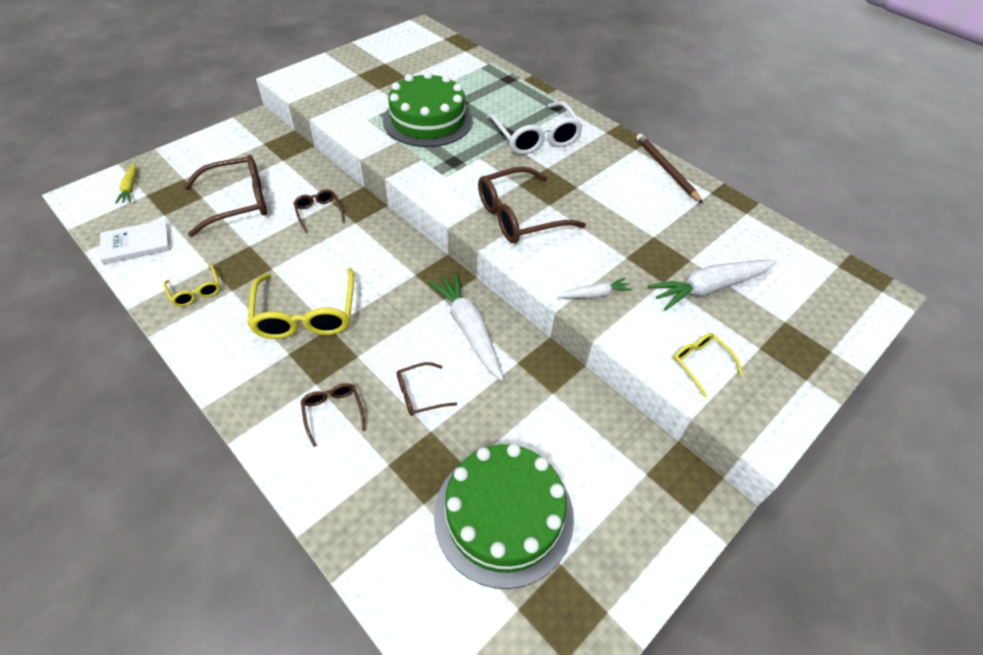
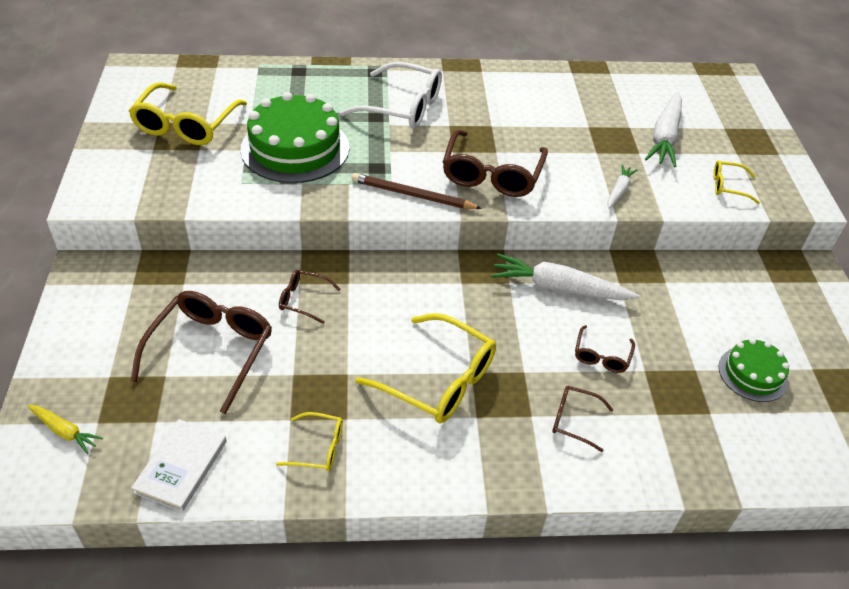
camera: 50 degrees left, 5 degrees down
(394, 72) = (186, 125): none -> yellow glasses
(503, 515) = (753, 374): green cake -> green cake, size x0.54
(666, 169) = (523, 74): brown pencil -> brown pencil (412, 195)

